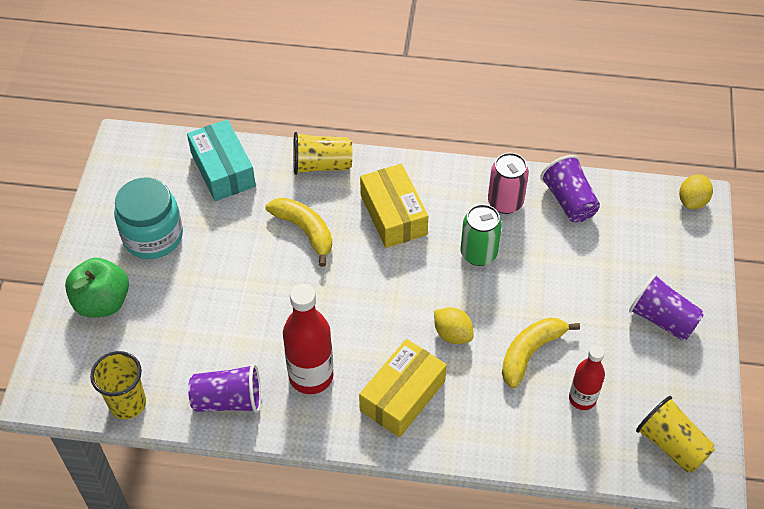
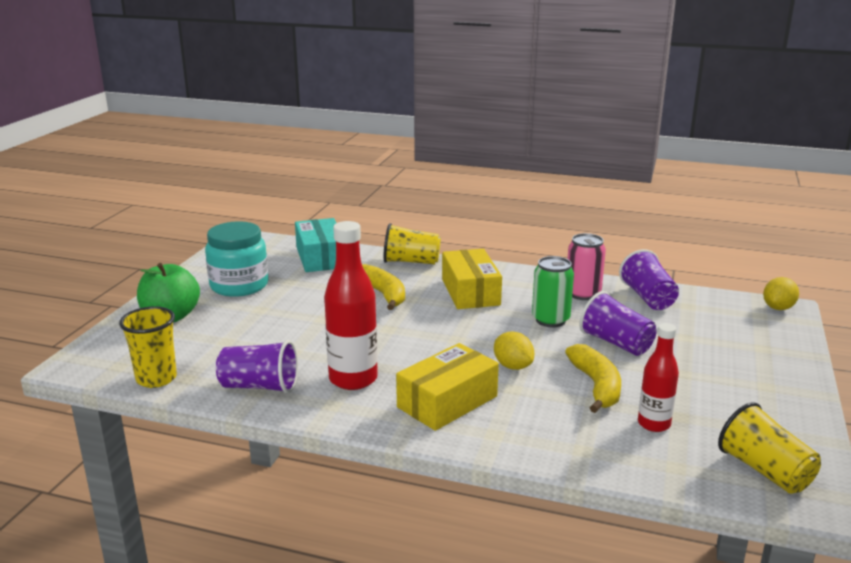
camera: 10 degrees right, 30 degrees down
(530, 353) = (596, 386): yellow banana -> yellow banana turned 120 degrees clockwise
(662, 319) = (749, 377): purple cup -> purple cup (616, 343)

